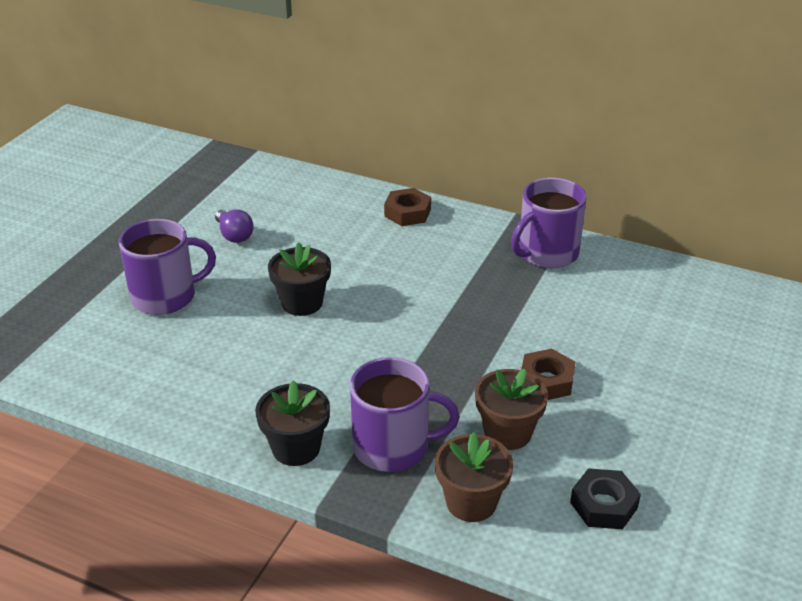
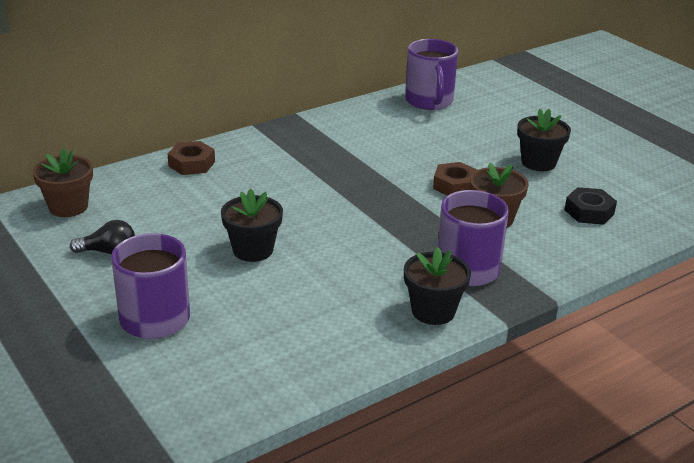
camera: 60 degrees left, 5 degrees down
(234, 235) = (108, 252): purple light bulb -> black light bulb
(471, 502) = (551, 257): brown flower pot -> brown flower pot (68, 207)
(546, 253) = (316, 132): purple mug -> purple mug (429, 101)
(673, 427) = (538, 162): none -> black flower pot

